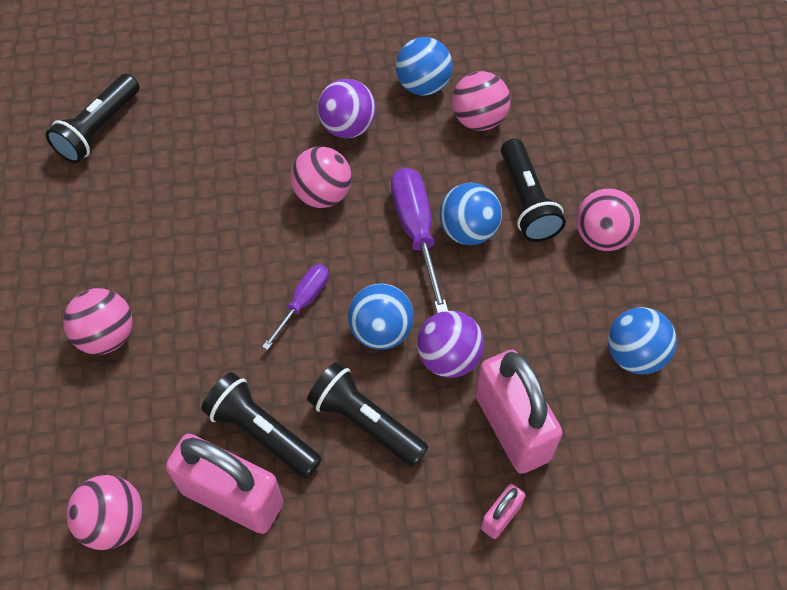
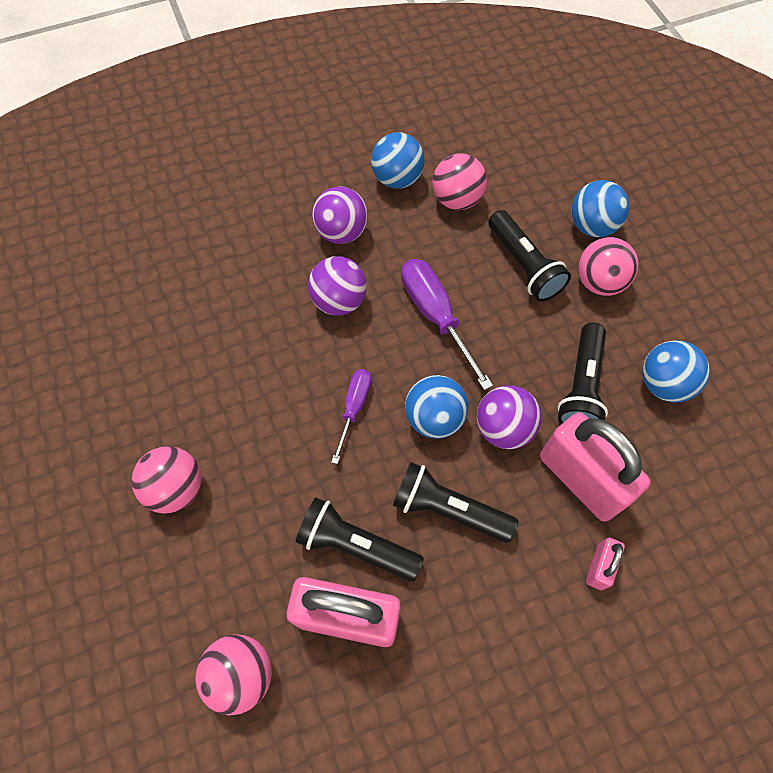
camera: 15 degrees left, 5 degrees up
(98, 129) = (105, 286): black flashlight -> black flashlight (581, 386)
(322, 194) = (339, 301): pink ball -> purple ball
(468, 230) = (481, 304): blue ball -> blue ball (592, 226)

